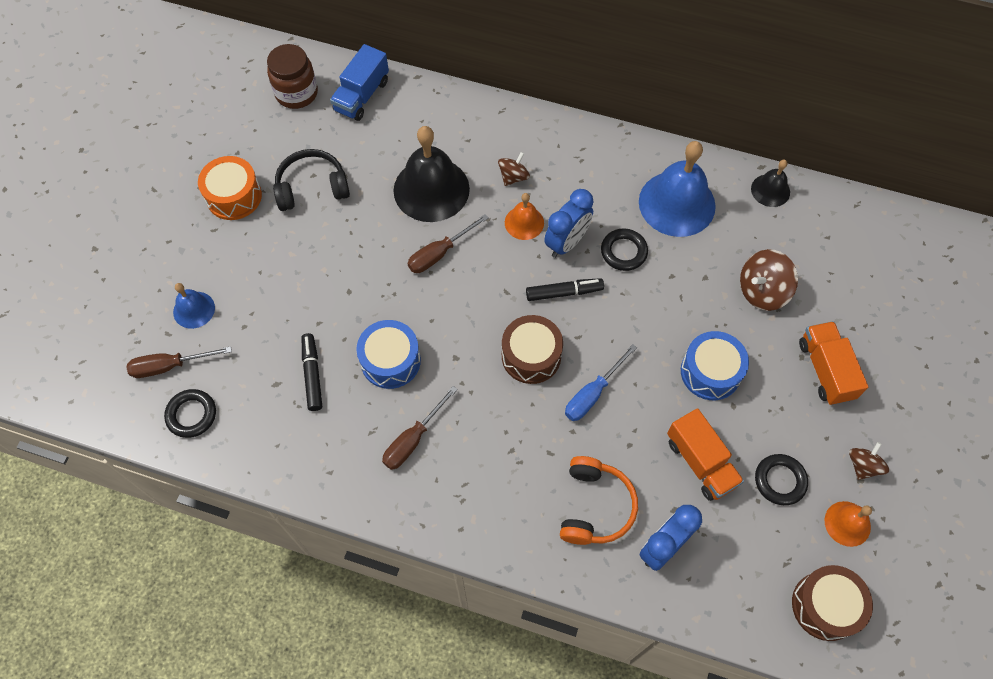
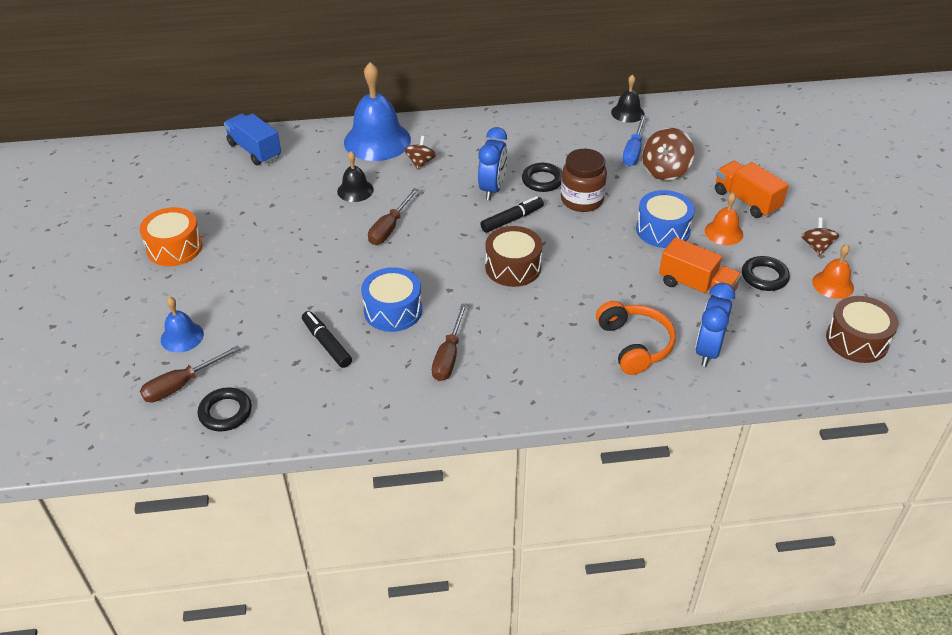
camera: 25 degrees left, 20 degrees down
(296, 93) = (193, 165): brown jar -> brown jar (582, 200)
(312, 187) = (246, 220): black headphones -> none
(362, 96) = (254, 150): blue truck -> blue truck turned 135 degrees clockwise
(431, 189) = (355, 190): black bell -> black bell, size x0.51
(524, 222) = (449, 187): orange bell -> orange bell (723, 232)
(592, 394) = (580, 274): blue screwdriver -> blue screwdriver (633, 151)
(677, 203) = (563, 140): blue bell -> blue bell (377, 140)

